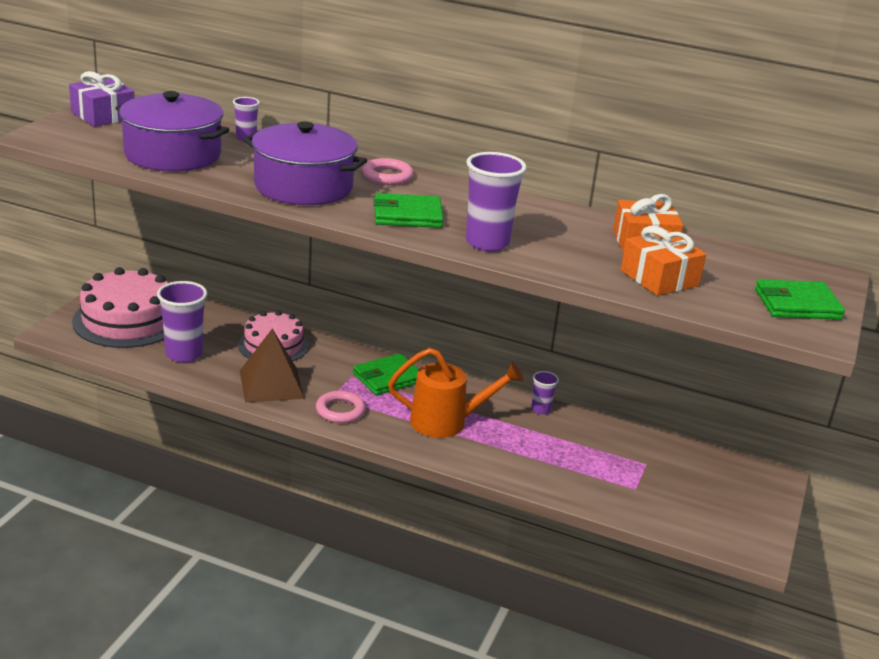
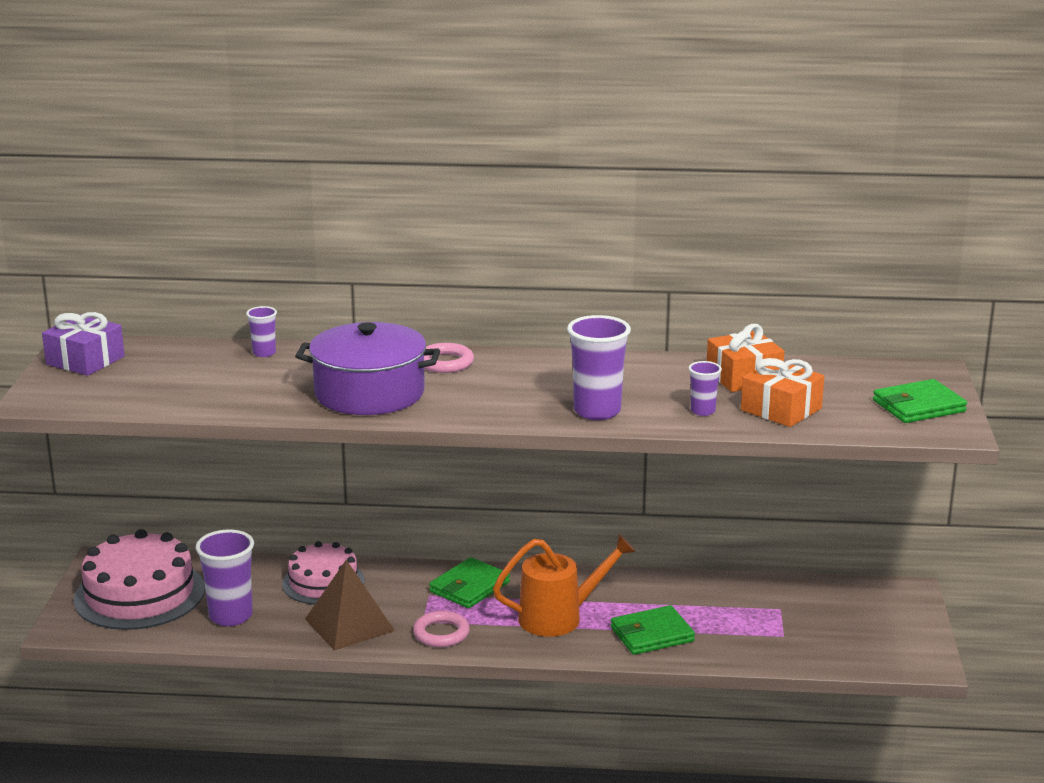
camera: 15 degrees left, 5 degrees down
(173, 154) = (202, 388): purple pot -> none
(407, 215) = (498, 400): green wallet -> green wallet (652, 634)
(541, 409) = (646, 581): purple cup -> purple cup (703, 411)

